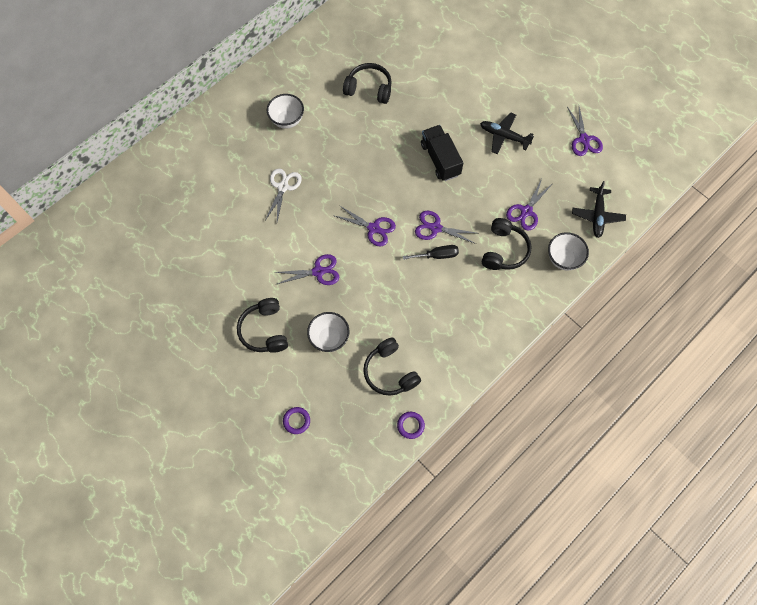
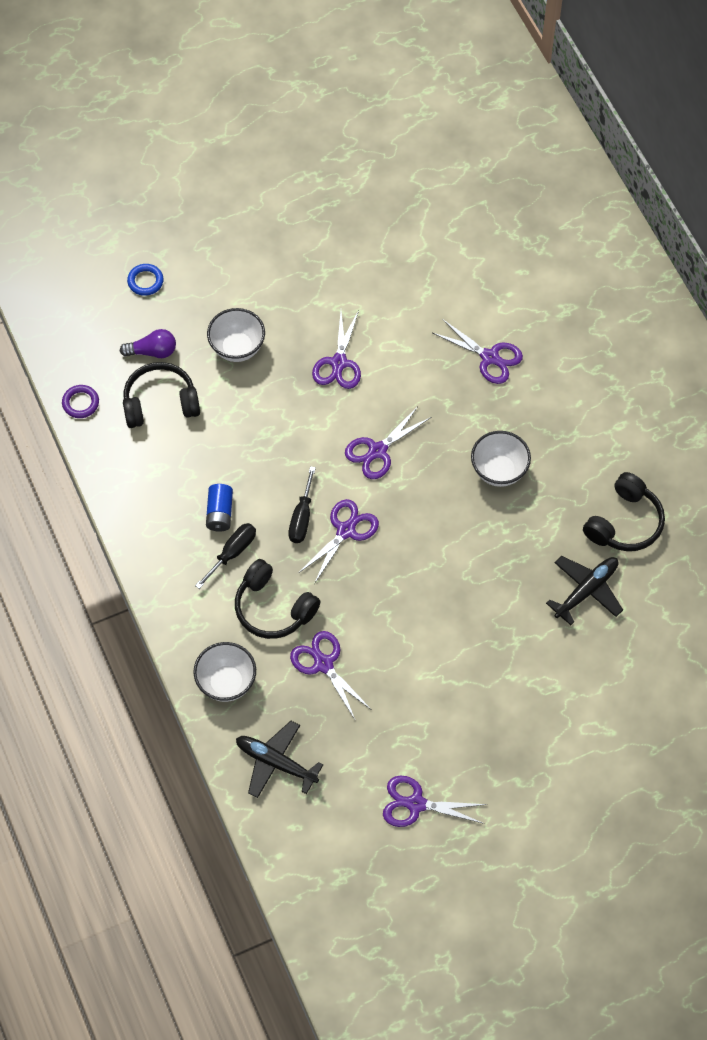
camera: 110 degrees right, 5 degrees down
(264, 330) = (280, 278): black headphones -> none
(283, 187) = (490, 357): white scissors -> purple scissors
(287, 120) = (604, 394): white bowl -> white bowl (499, 471)
(296, 421) = (145, 281): purple ring -> blue ring
(352, 393) = (152, 351): none -> purple light bulb
(440, 159) = (458, 578): black truck -> none
(454, 304) = (220, 513): none -> blue battery
(478, 286) = (232, 553): none -> black screwdriver
(504, 136) = (466, 685): black plane -> black plane (586, 590)

